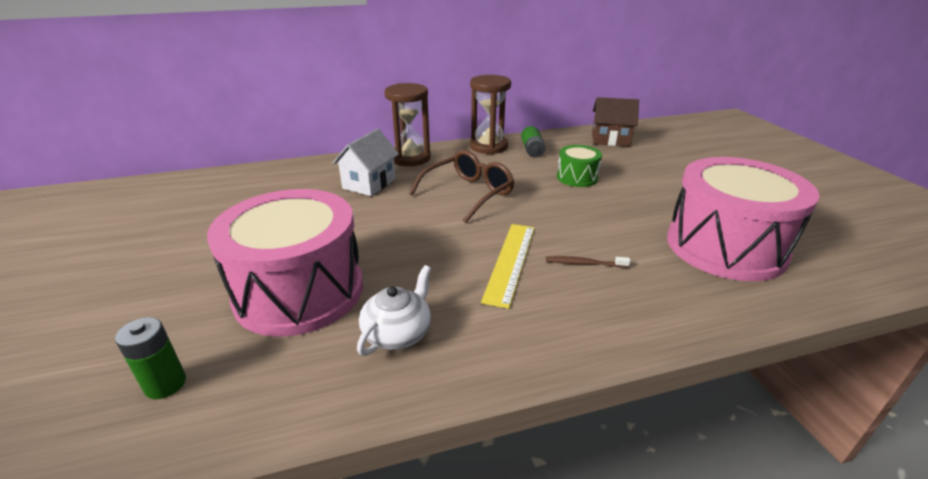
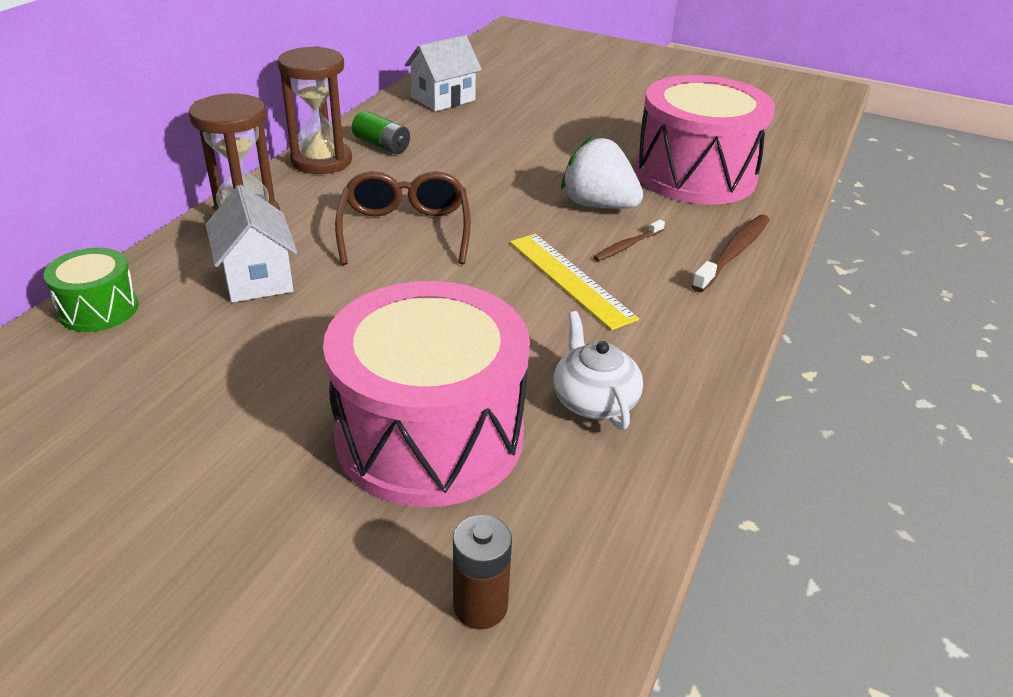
camera: 50 degrees left, 5 degrees up
(165, 384) = (480, 606): green battery -> brown battery
(577, 177) = (483, 160): green drum -> green drum (99, 309)
(608, 231) = (598, 205): none -> white strawberry
(610, 139) = (443, 99): brown house -> white house
(662, 310) = (733, 253): none -> brown toothbrush

